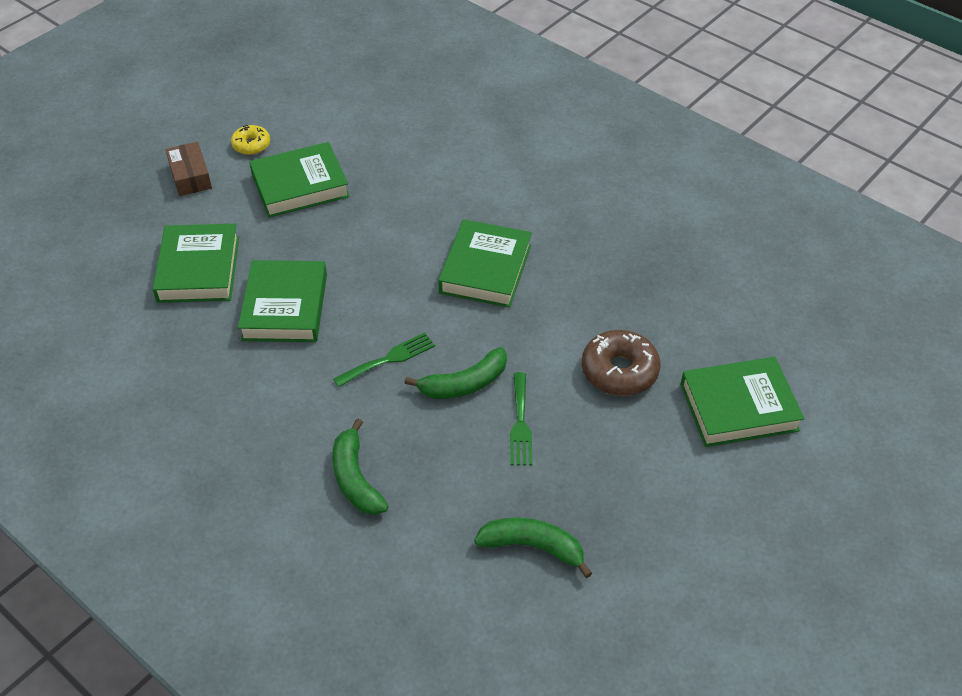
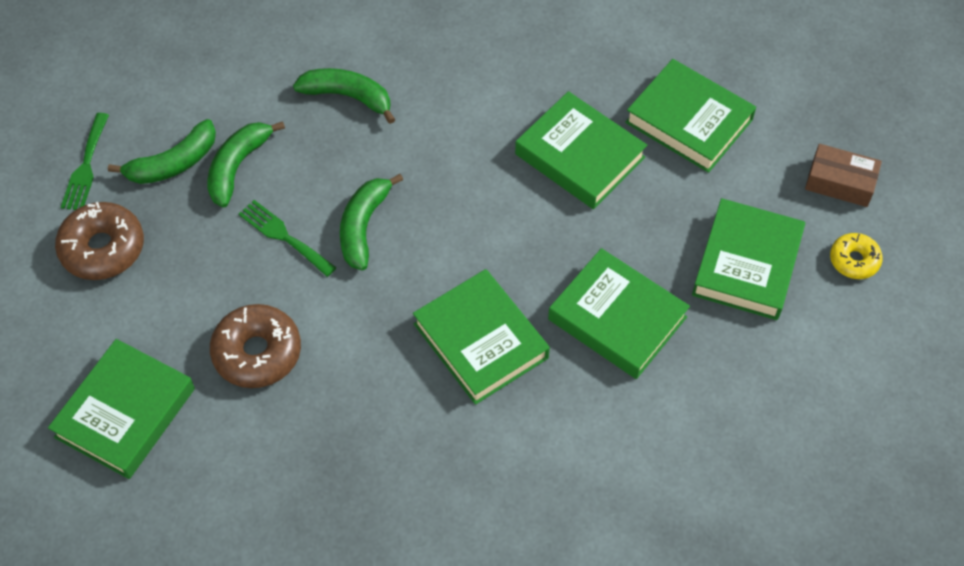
camera: 130 degrees right, 10 degrees up
(388, 359) = (445, 192): green fork -> green fork (86, 166)
(401, 219) = (617, 318): none -> green book
(492, 500) = (237, 167): none -> green banana
(651, 528) = (103, 248): none -> brown donut

